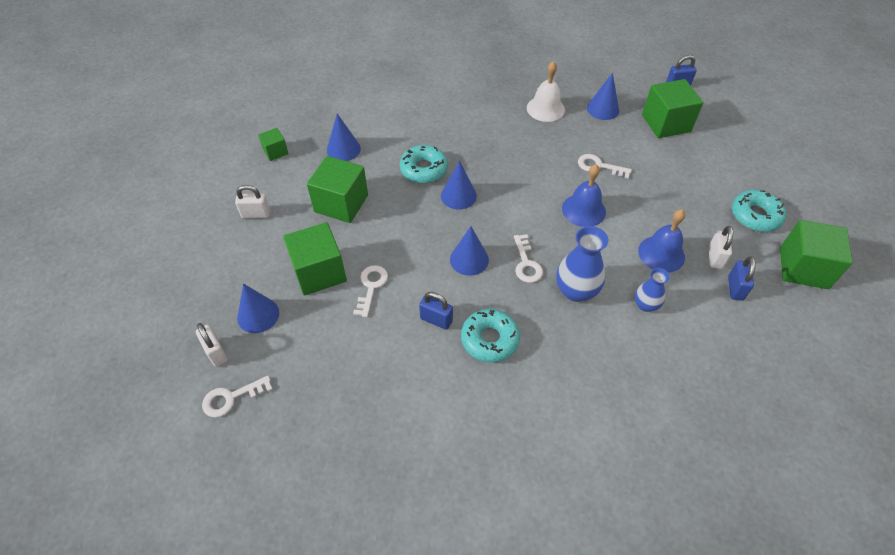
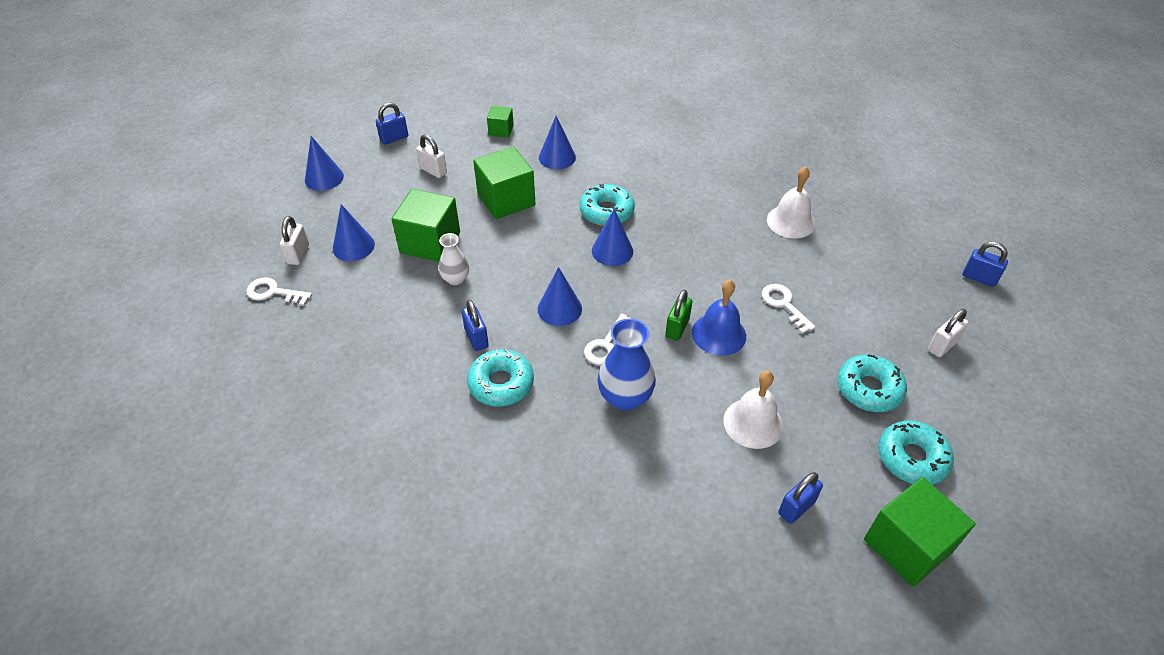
camera: 40 degrees right, 5 degrees down
(190, 207) = (394, 138): none -> blue padlock
(371, 287) = (455, 279): white key -> white vase
(556, 222) = (677, 328): none -> green padlock
(603, 109) = (855, 254): blue cone -> blue cone (324, 178)
(645, 305) = (679, 455): blue vase -> none
(661, 254) = (753, 423): blue bell -> white bell
(666, 123) = (915, 307): green cube -> none
(695, 189) = (869, 389): none -> turquoise donut
(715, 257) = (809, 465): white padlock -> white padlock (942, 346)

